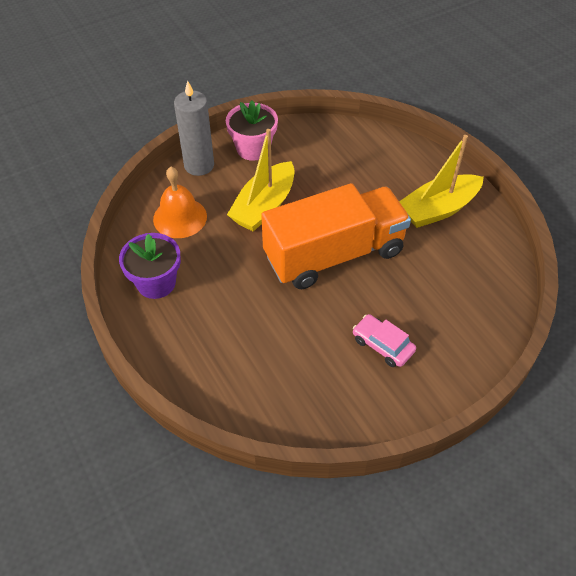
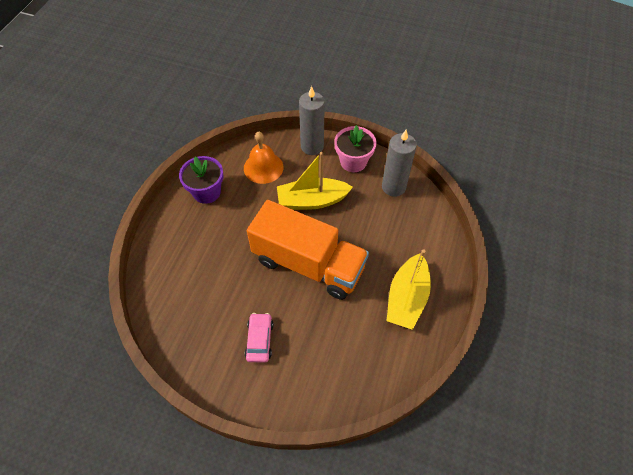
camera: 50 degrees right, 5 degrees up
(313, 141) = (393, 187): none -> grey candle
(438, 209) = (407, 298): yellow boat -> yellow boat turned 90 degrees counterclockwise

